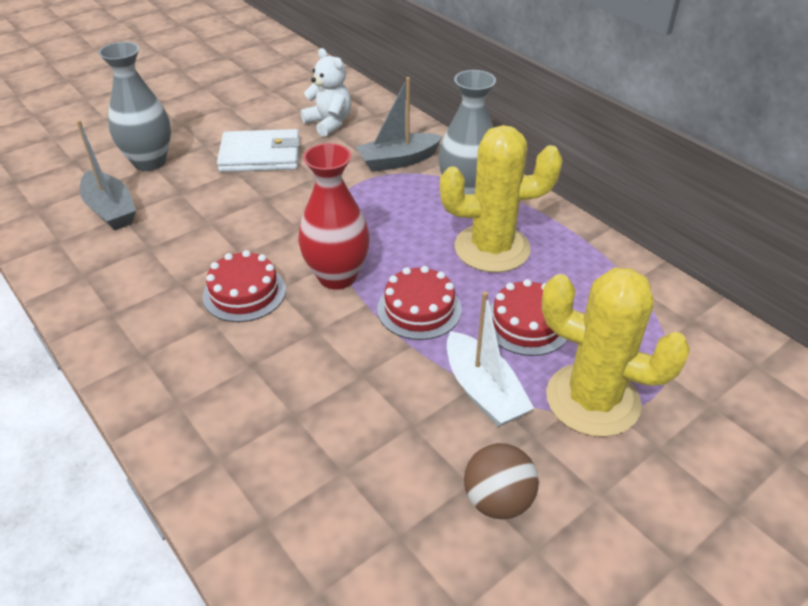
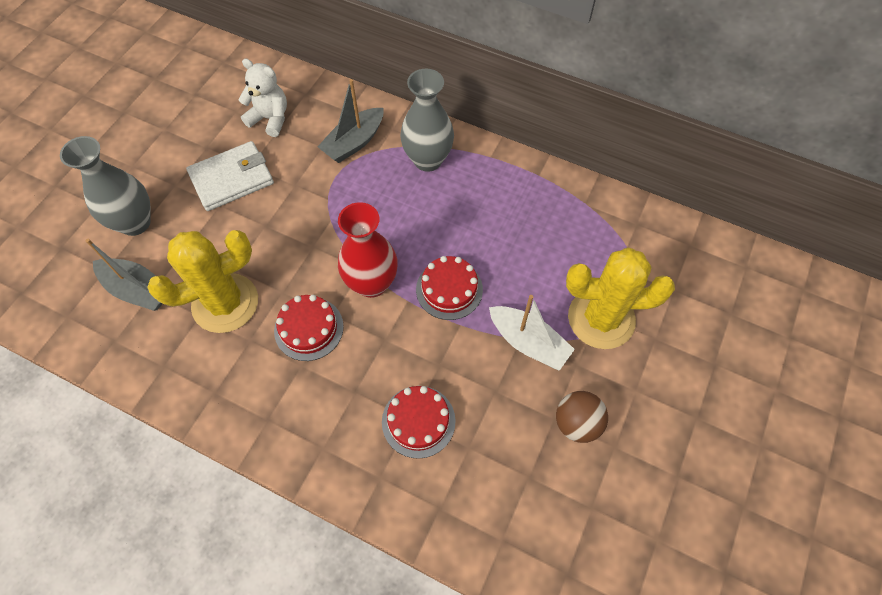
camera: 25 degrees left, 20 degrees up
(492, 248) = (473, 209): yellow cactus -> yellow cactus (225, 303)
(527, 324) = (530, 271): red cake -> red cake (418, 421)

